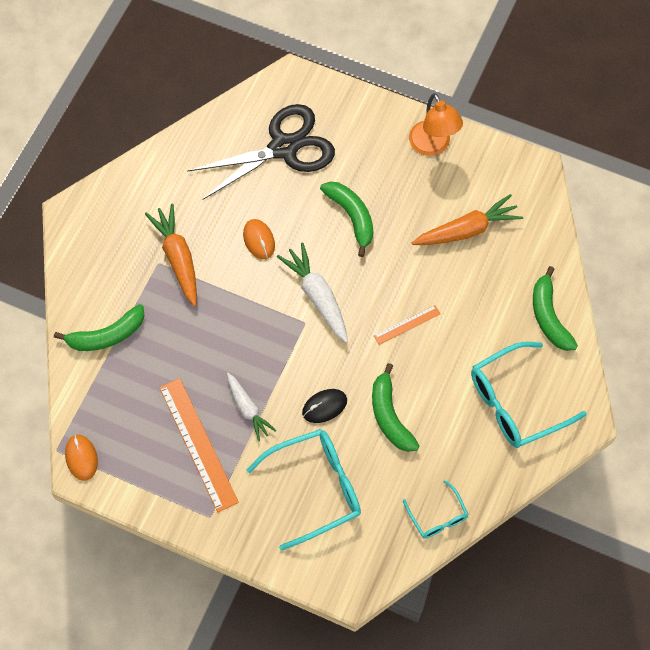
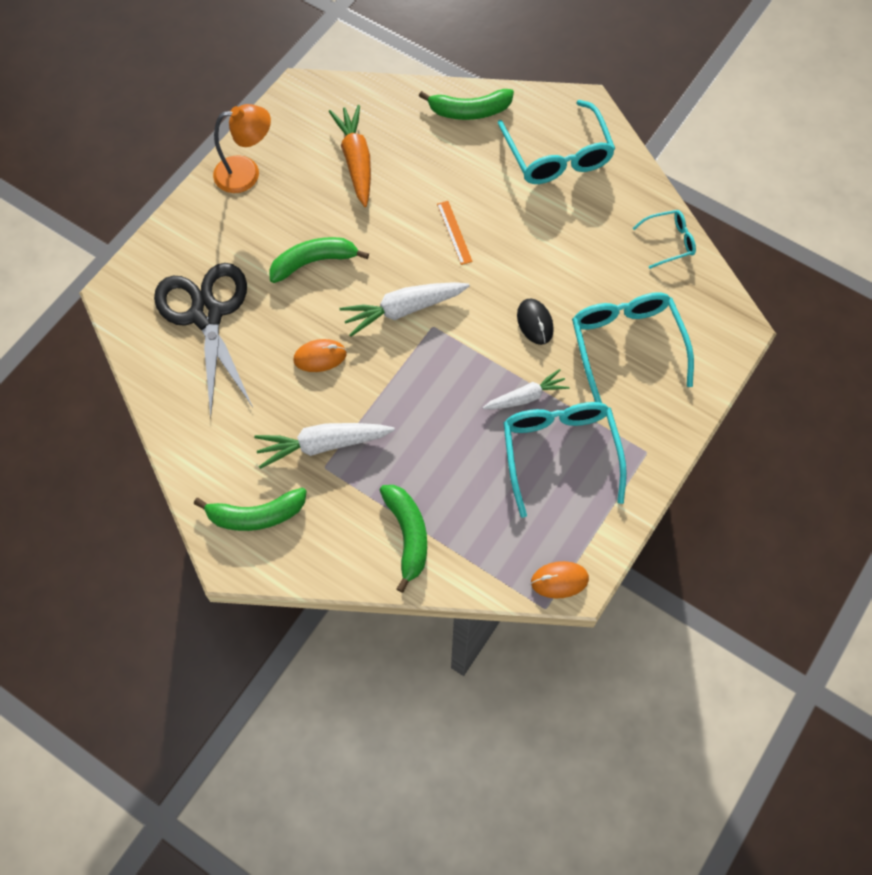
camera: 80 degrees left, 0 degrees up
(178, 258) = (323, 445): orange carrot -> white carrot
(198, 444) = (560, 453): orange ruler -> turquoise glasses
(390, 416) = (555, 265): green banana -> green banana (256, 515)

